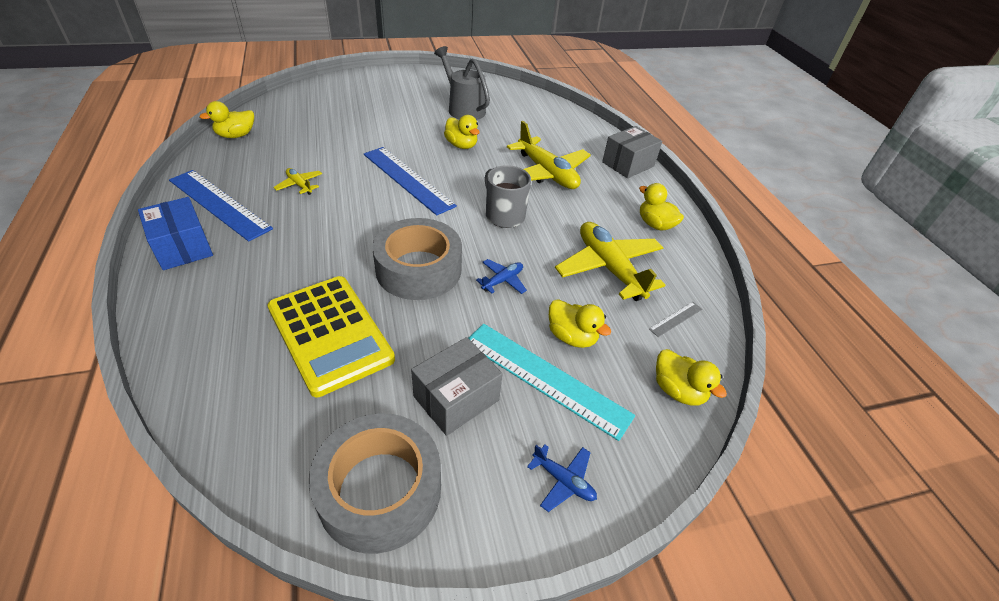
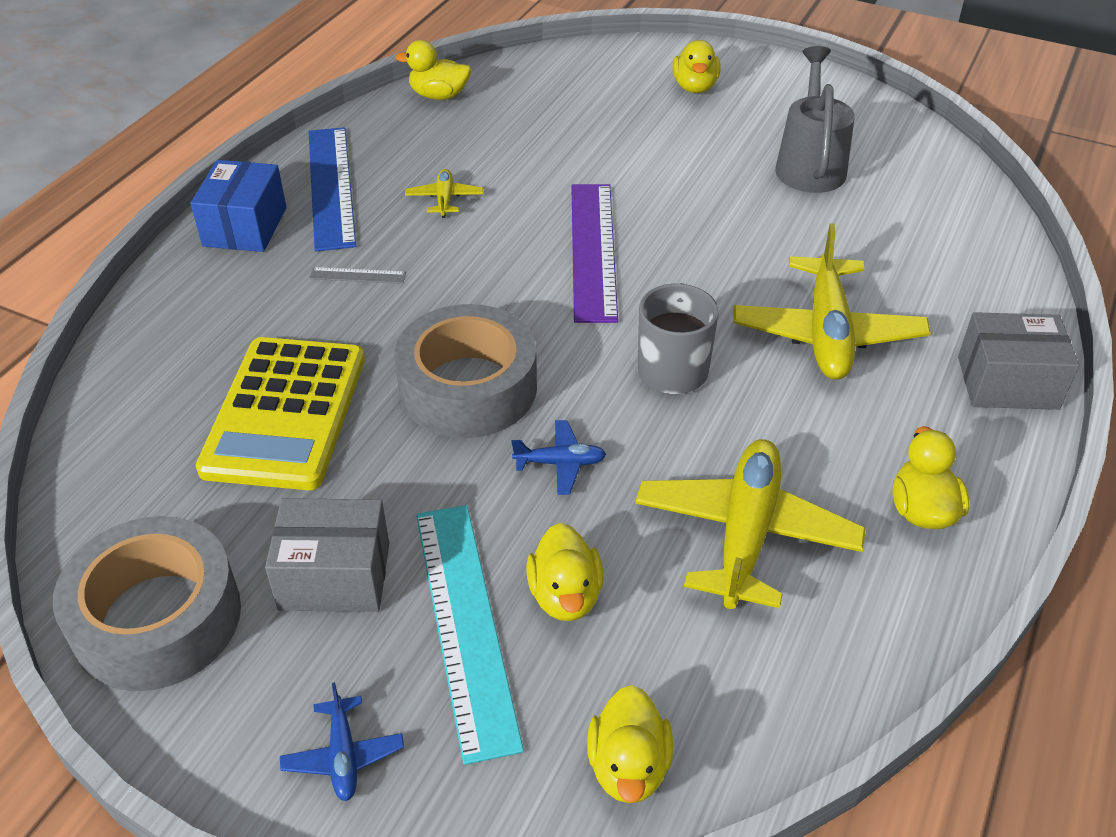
camera: 45 degrees right, 0 degrees up
(408, 179) = (593, 250): blue ruler -> purple ruler
(461, 145) = (734, 227): yellow duck -> yellow duck (695, 87)
(675, 319) = (759, 671): grey ruler -> grey ruler (357, 275)

